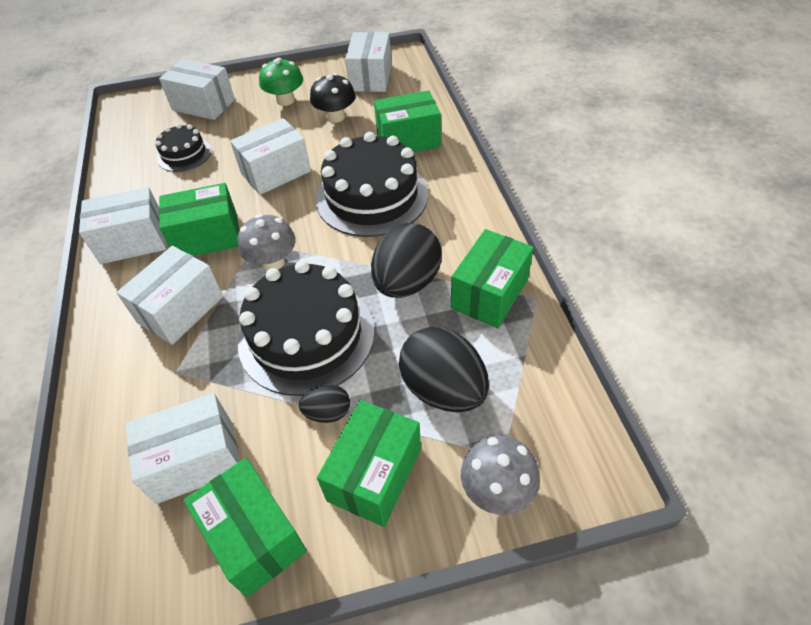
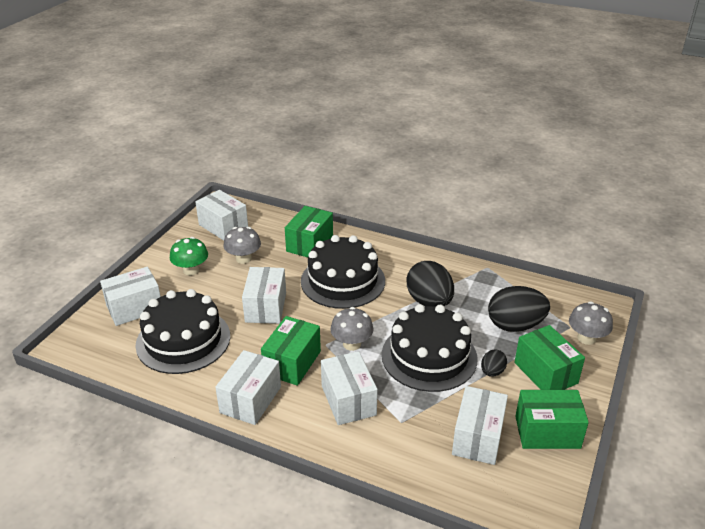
camera: 55 degrees left, 15 degrees down
(184, 154) = (183, 340): black cake -> black cake, size x1.92
(335, 117) = (243, 258): black mushroom -> grey mushroom
(489, 293) = (468, 279): green box -> none

